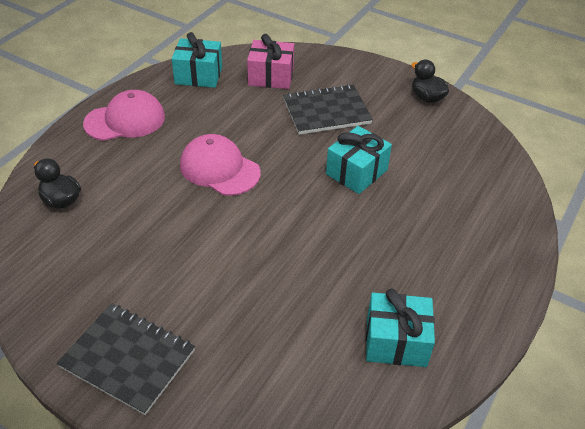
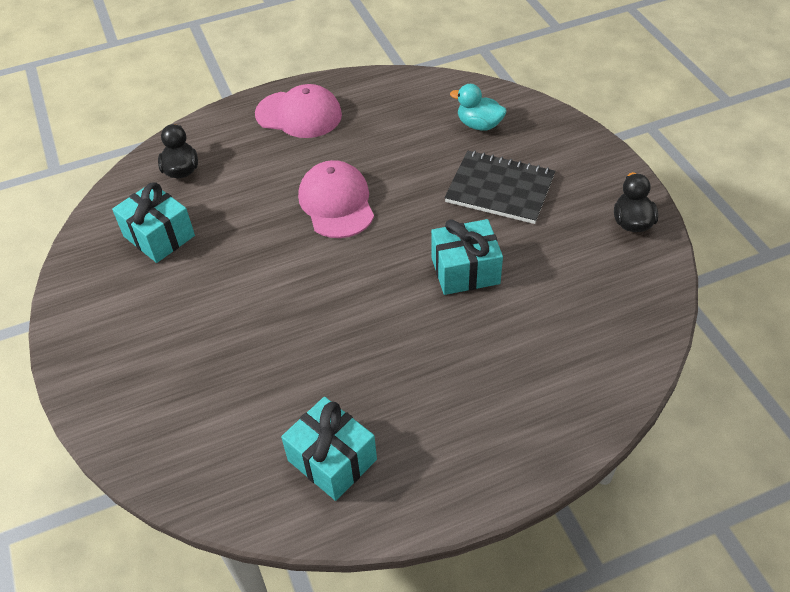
camera: 40 degrees right, 5 degrees up
(128, 359) = (109, 339): black notebook -> none
(198, 75) = (408, 94): turquoise gift -> turquoise gift (159, 236)
(271, 77) = (479, 125): pink gift -> turquoise duck

